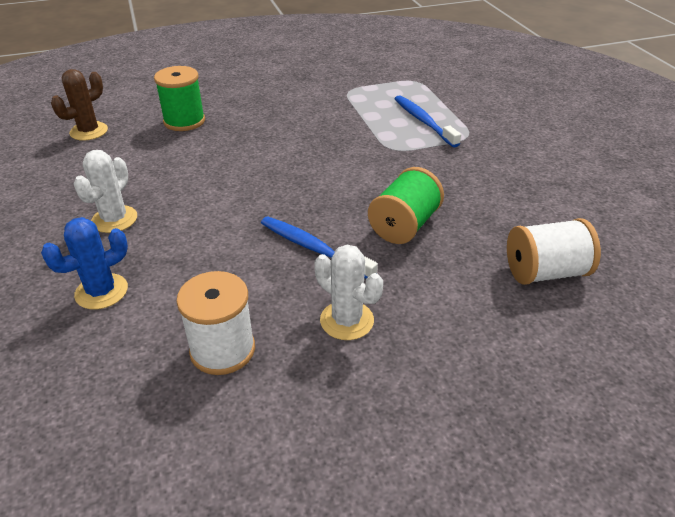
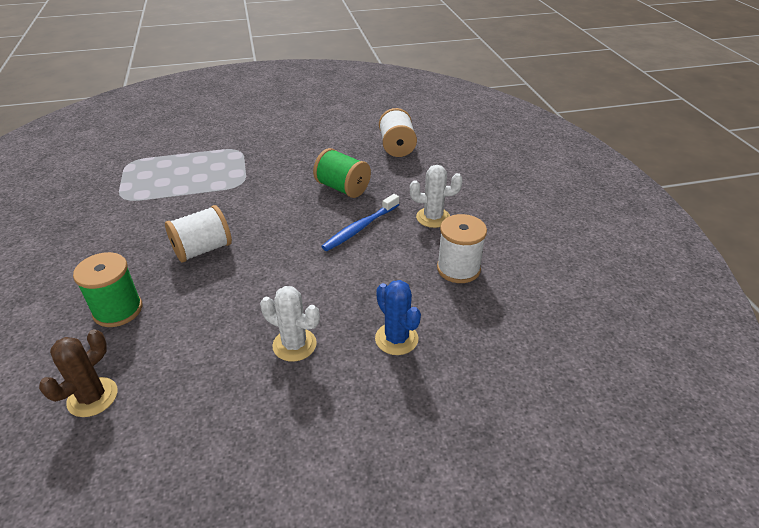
camera: 85 degrees left, 0 degrees up
(89, 131) = (92, 397): brown cactus -> brown cactus turned 75 degrees clockwise
(267, 145) = (202, 250): none -> white spool
(347, 320) = (433, 217): white cactus -> white cactus turned 45 degrees clockwise
(423, 121) = (205, 166): blue toothbrush -> none

